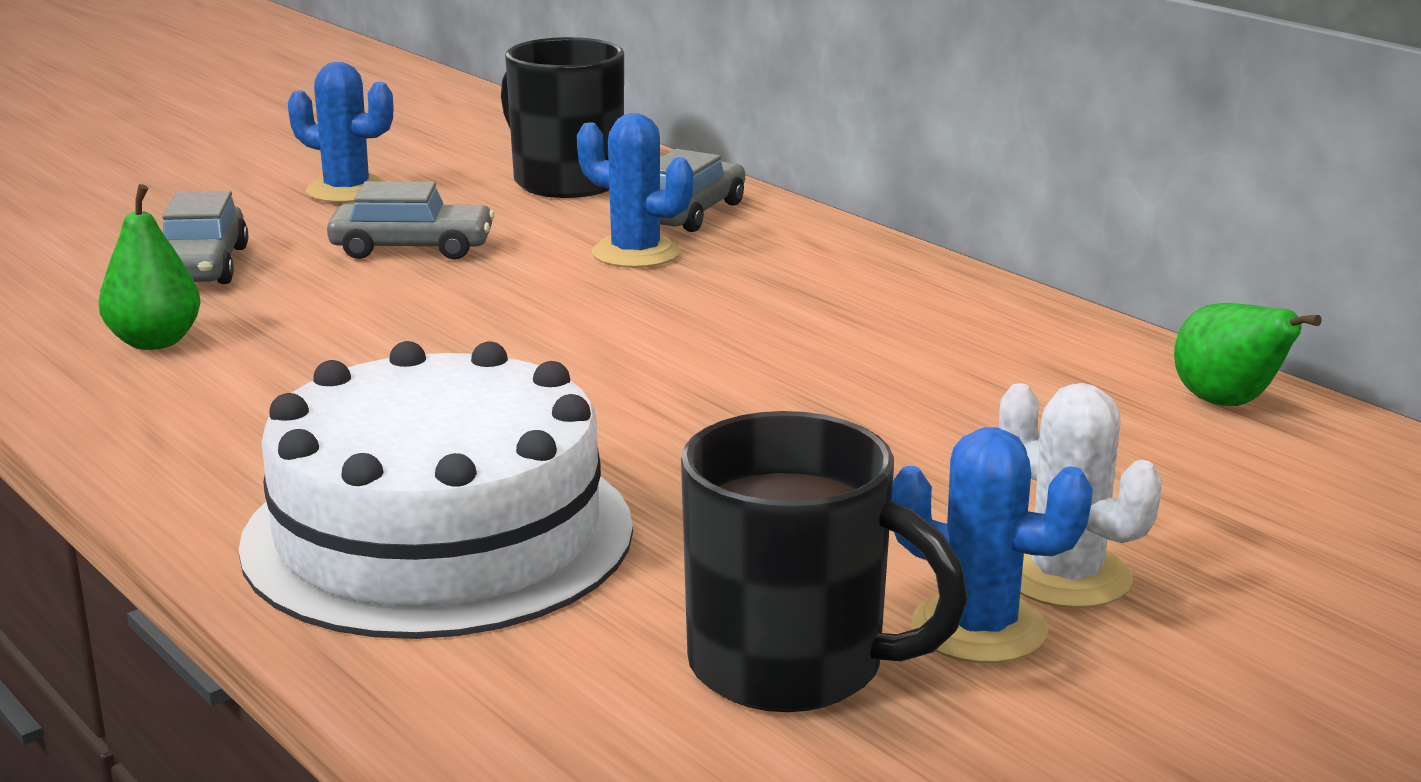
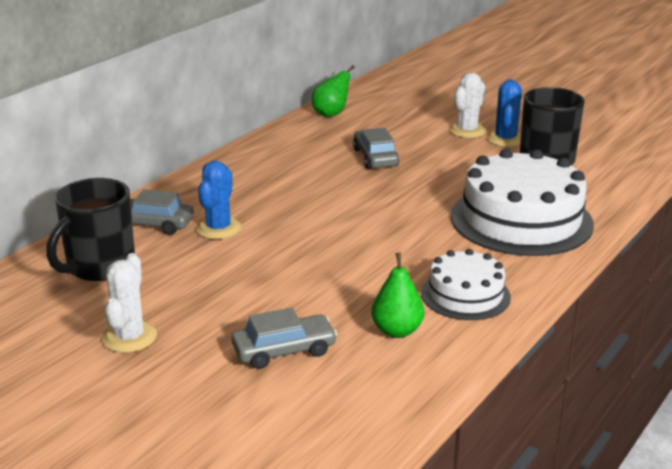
camera: 105 degrees left, 5 degrees up
(194, 412) = (465, 295): none -> white cake
(347, 191) = (129, 337): blue cactus -> white cactus
(412, 248) = (230, 290): grey car -> grey car (375, 158)

